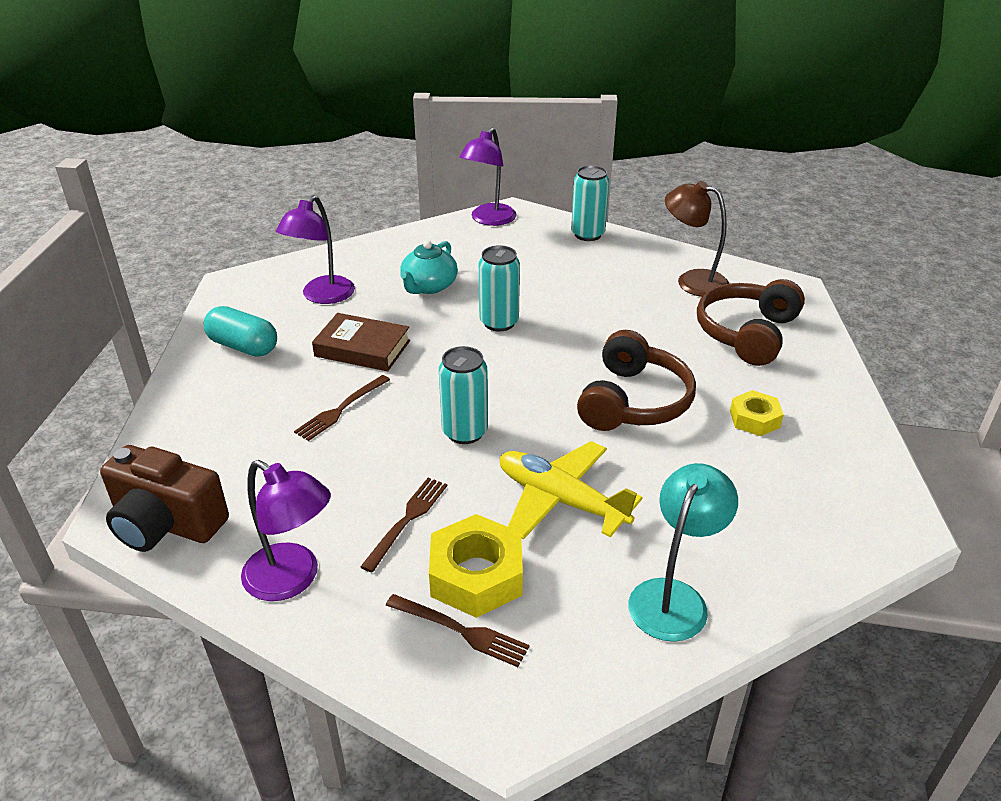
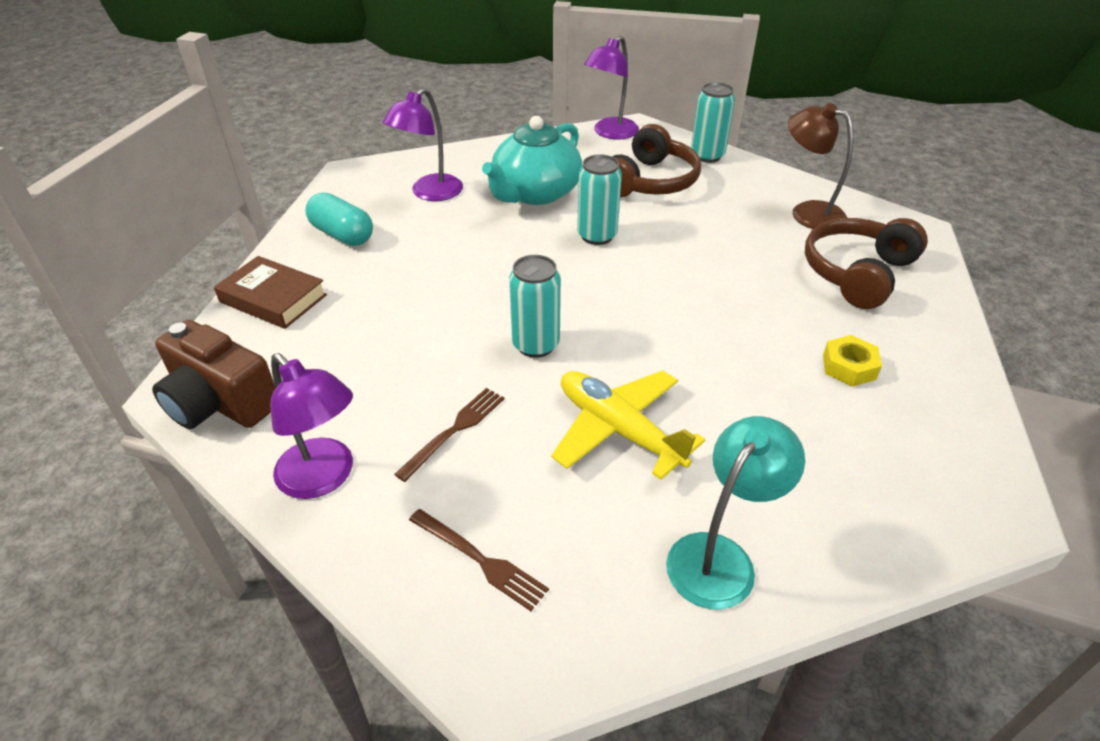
camera: 10 degrees right, 5 degrees up
(340, 410) = (418, 307): brown fork -> none
(362, 348) = (455, 248): brown book -> brown book (273, 298)
(429, 286) = (535, 193): turquoise teapot -> turquoise teapot, size x1.57
(476, 575) = (511, 500): yellow nut -> none
(633, 401) = (719, 332): brown headphones -> brown headphones (649, 181)

